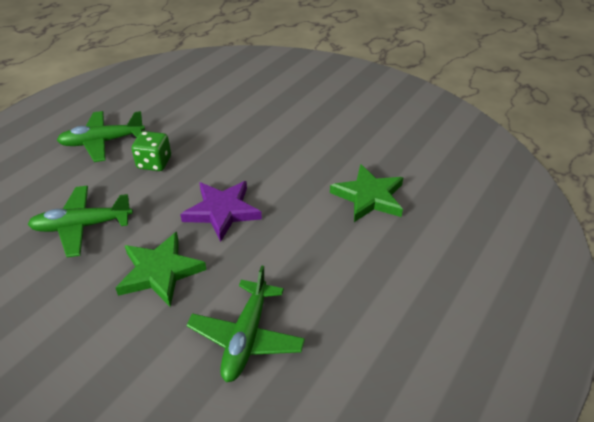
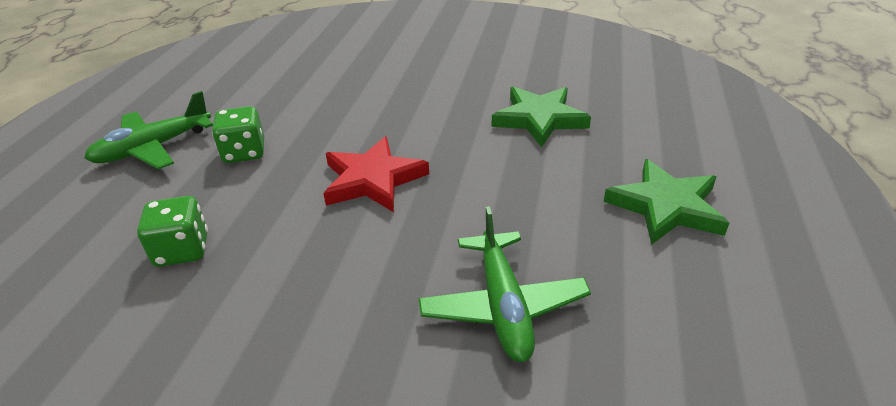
camera: 20 degrees left, 5 degrees down
(82, 226) = (182, 250): green plane -> green dice
(160, 272) = (334, 269): green star -> green star (666, 206)
(222, 211) = (372, 179): purple star -> red star

